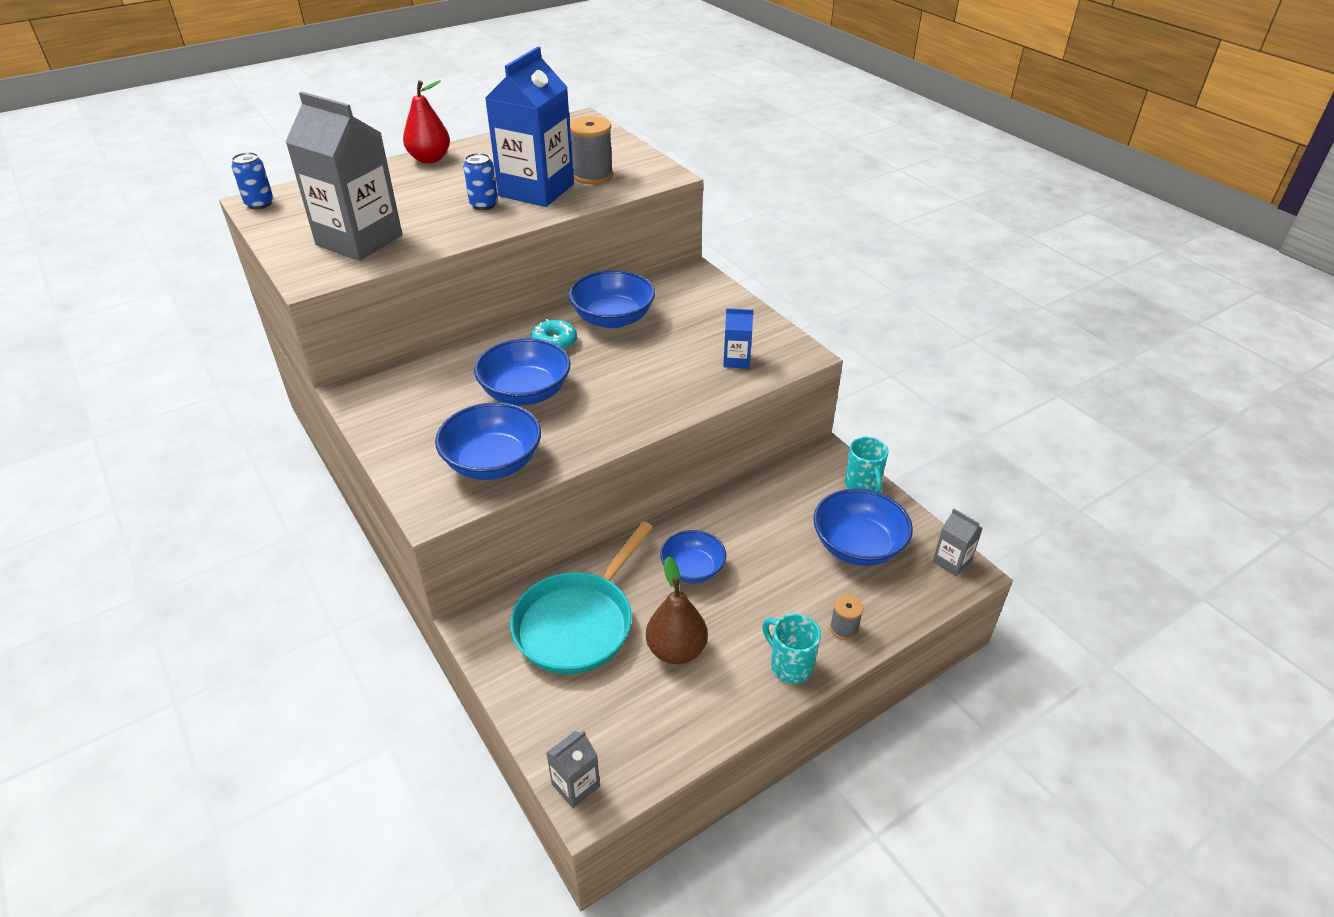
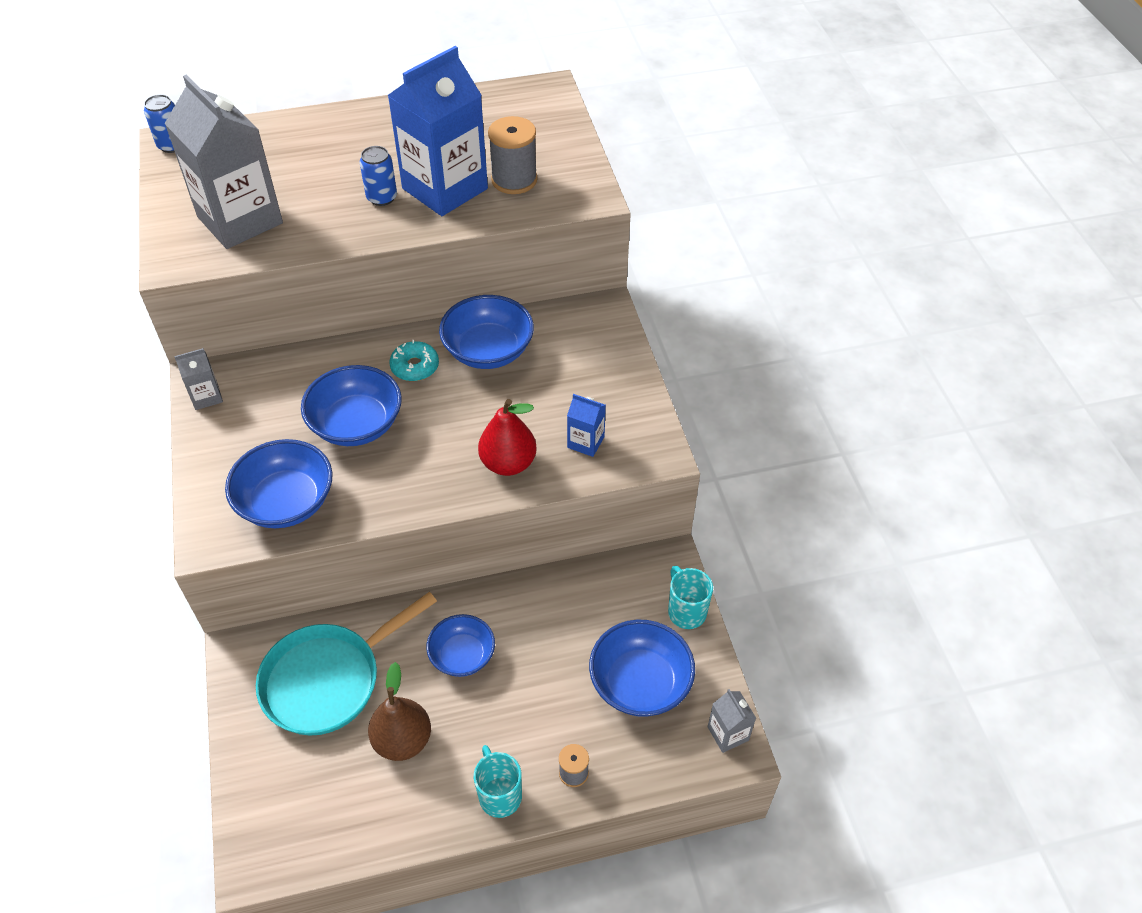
camera: 20 degrees right, 10 degrees up
(430, 159) = (361, 116): red pear -> red pear (508, 463)
(575, 785) = (249, 846): grey carton -> grey carton (206, 396)
(862, 485) = (686, 611): turquoise mug -> turquoise mug turned 150 degrees clockwise

